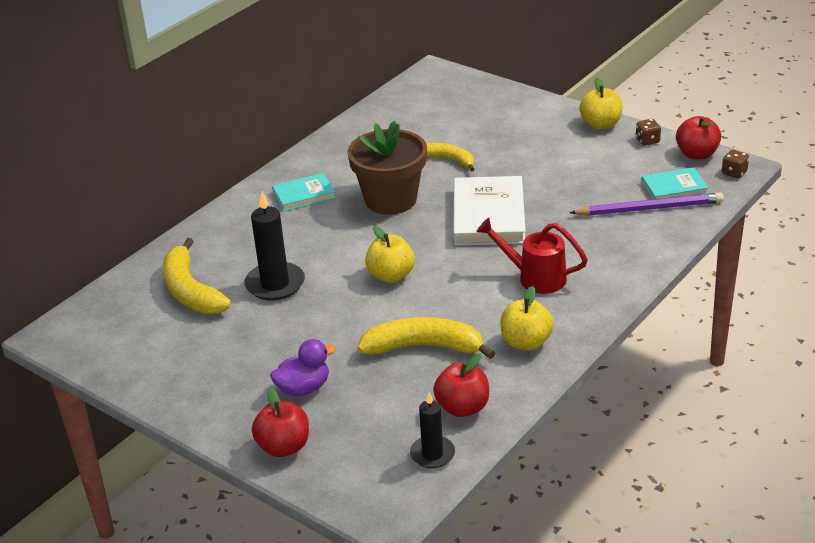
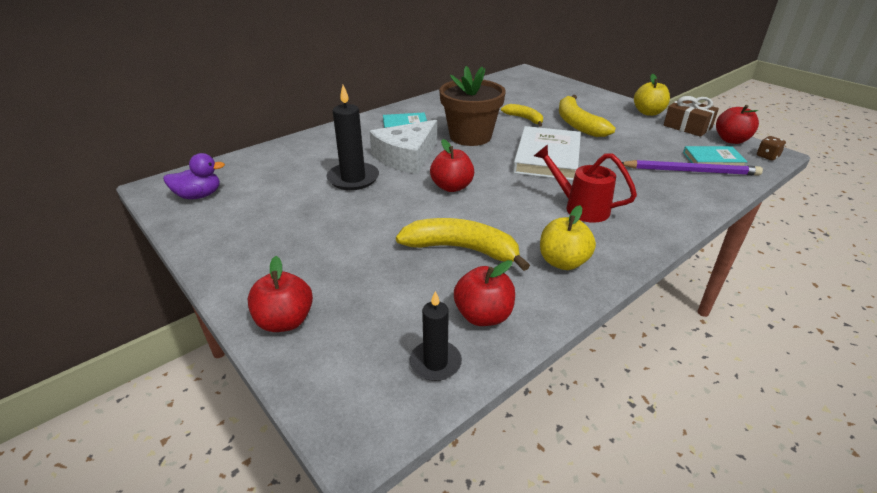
camera: 10 degrees right, 0 degrees up
(191, 291) = (284, 173): yellow banana -> yellow banana (578, 124)
(303, 388) = (334, 266): purple duck -> purple duck (199, 195)
(324, 243) = (406, 157): none -> white cheese
(391, 275) = (452, 187): yellow apple -> red apple
(647, 141) = (687, 127): brown dice -> brown gift

